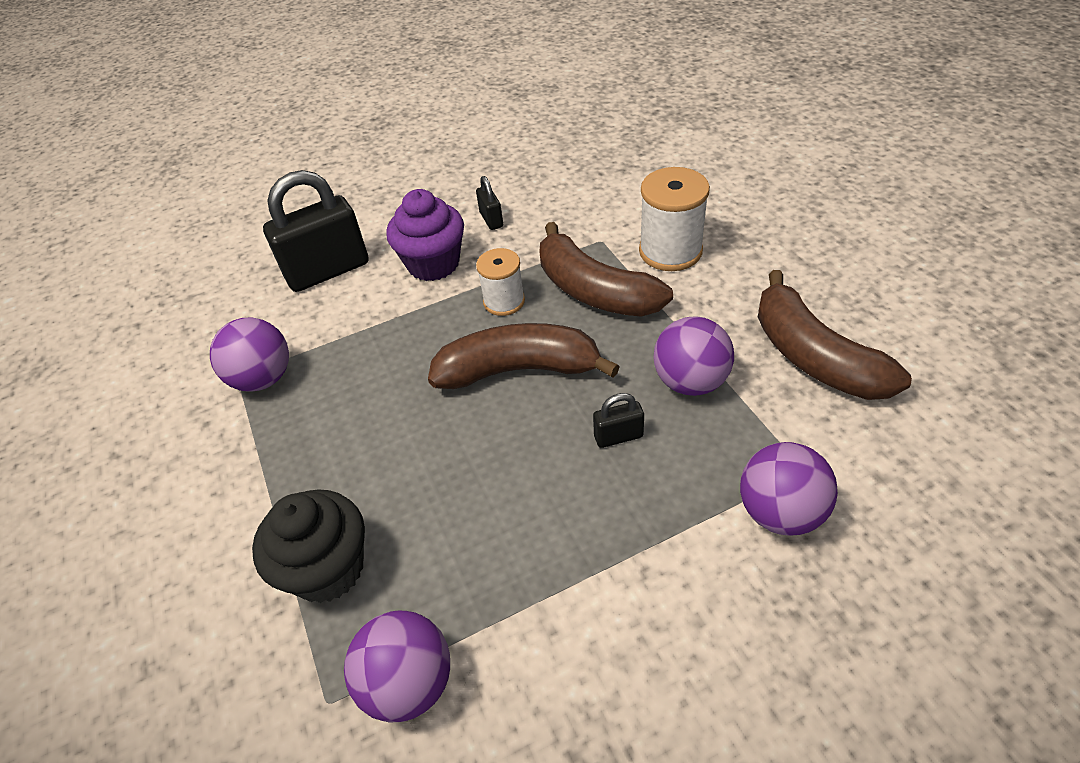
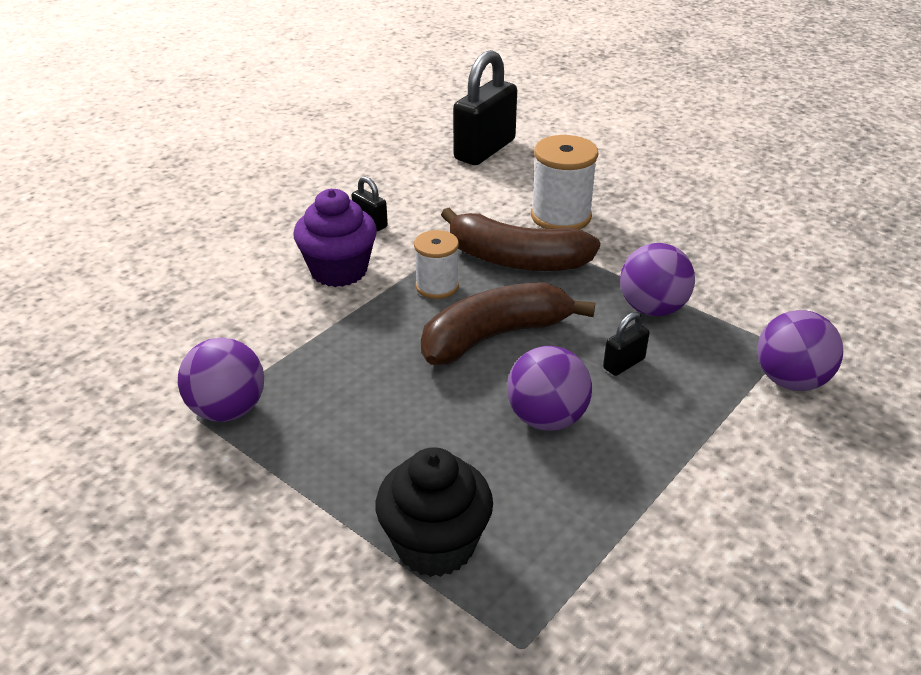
camera: 30 degrees left, 10 degrees down
(328, 271) = (225, 300): black padlock -> black padlock (484, 150)
(409, 683) = (587, 603): purple ball -> purple ball (546, 418)
(813, 356) = (734, 267): brown banana -> none

